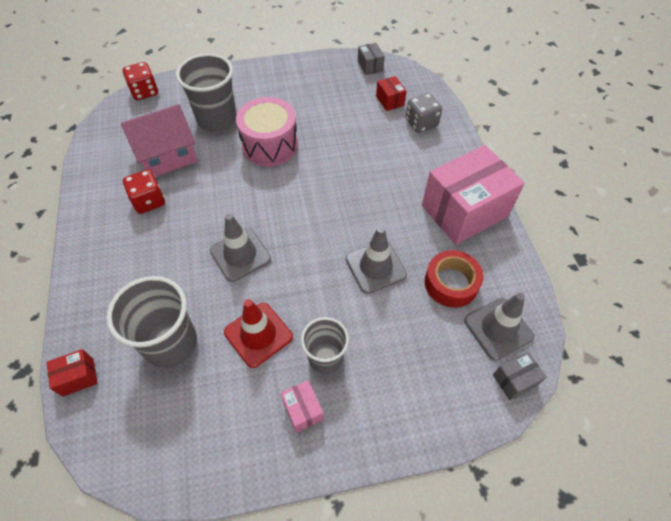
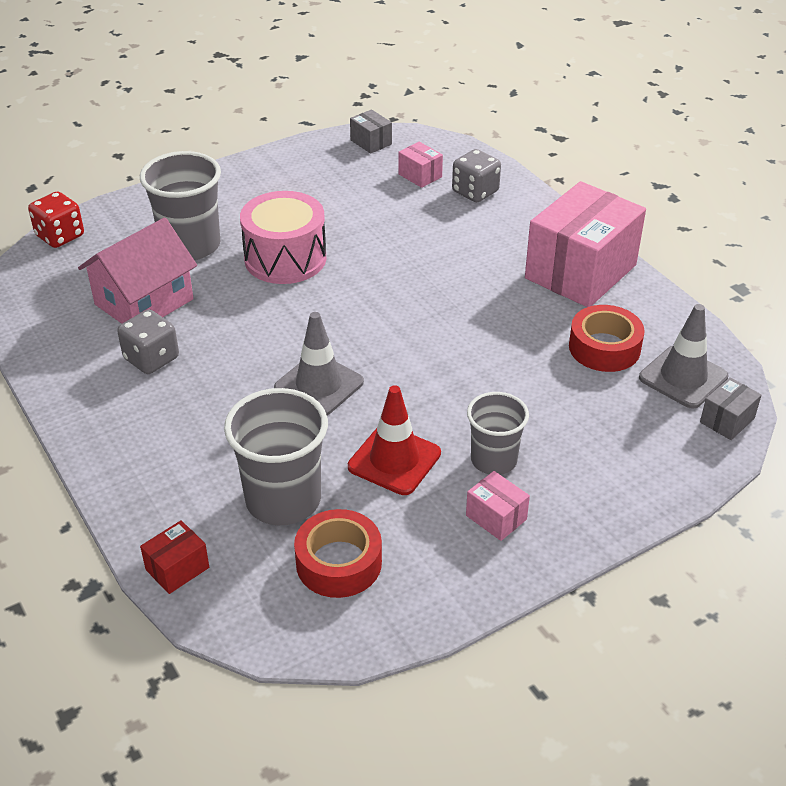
camera: 20 degrees left, 15 degrees down
(149, 201) = (151, 359): red dice -> grey dice
(179, 410) = (338, 563): none -> red tape
(375, 267) = (503, 354): grey traffic cone -> none
(390, 101) = (420, 175): red box -> pink box

